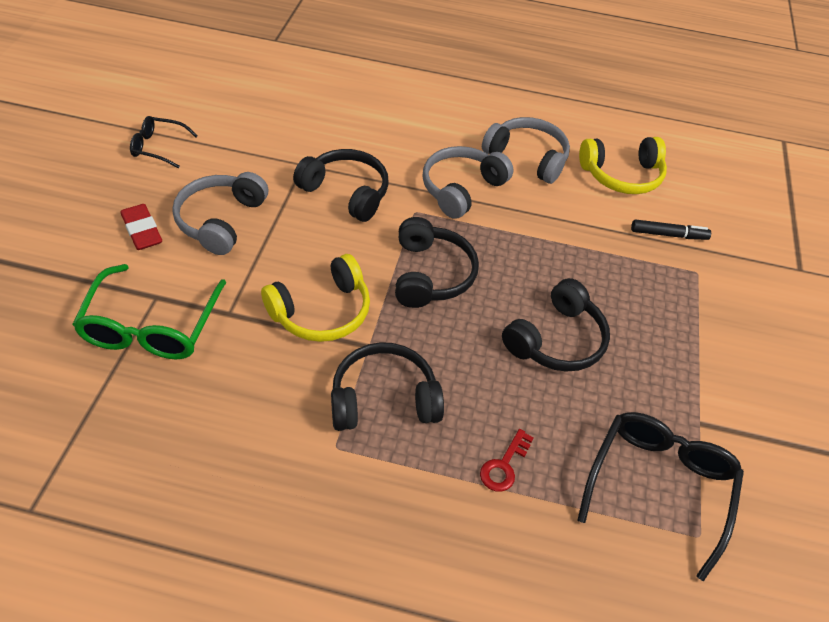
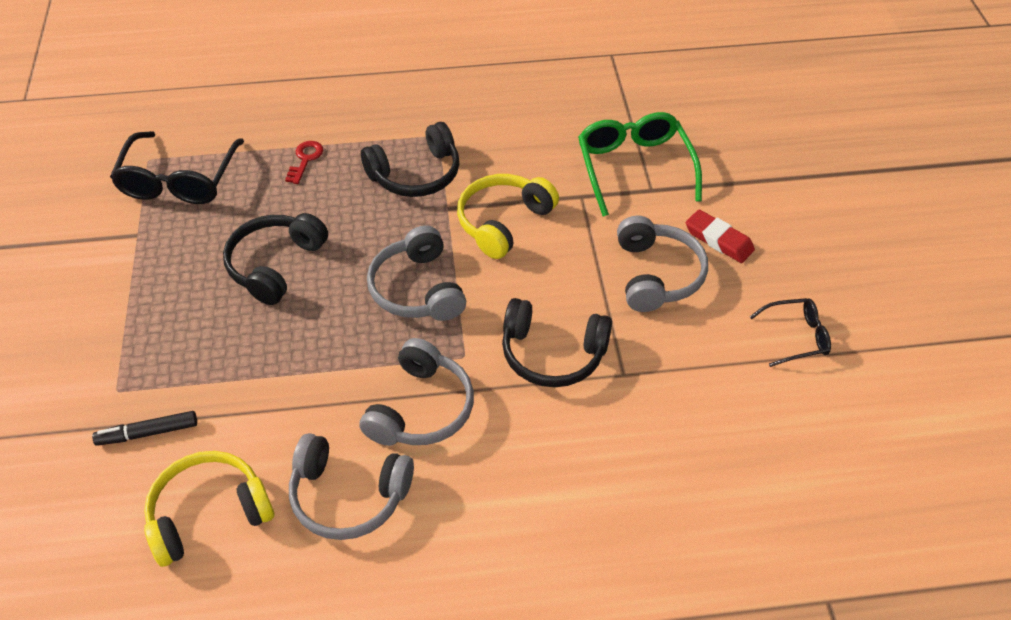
camera: 165 degrees right, 0 degrees up
(431, 274) = (417, 289): black headphones -> grey headphones

